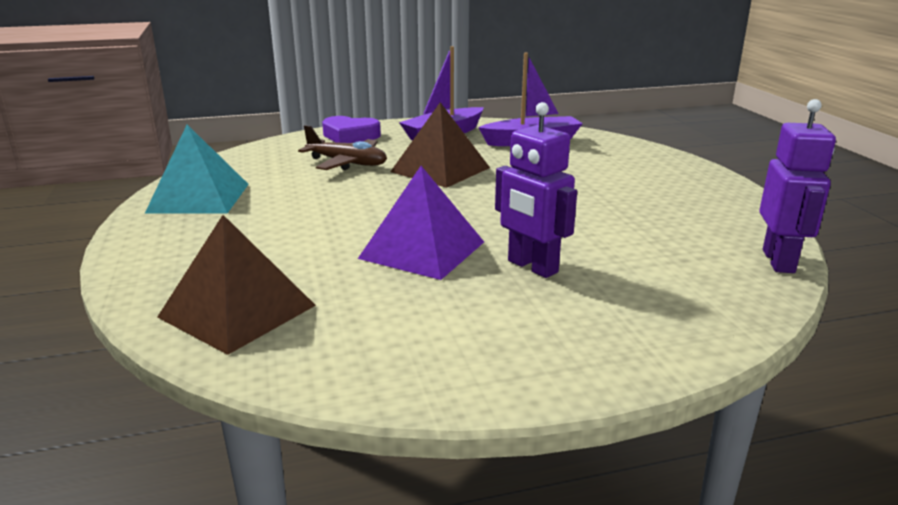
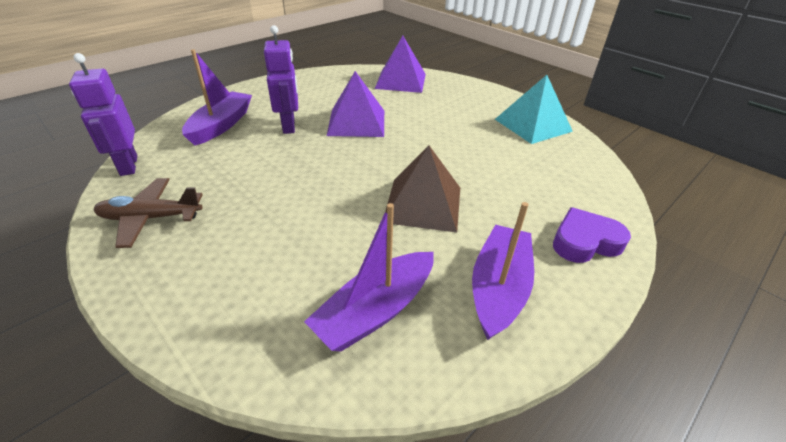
camera: 150 degrees right, 15 degrees up
(238, 311) = (400, 81): brown pyramid -> purple pyramid
(347, 163) = (509, 188): brown plane -> brown plane (151, 218)
(532, 267) = (289, 126): purple robot -> purple robot turned 60 degrees clockwise
(649, 293) = (221, 125): none -> purple boat

